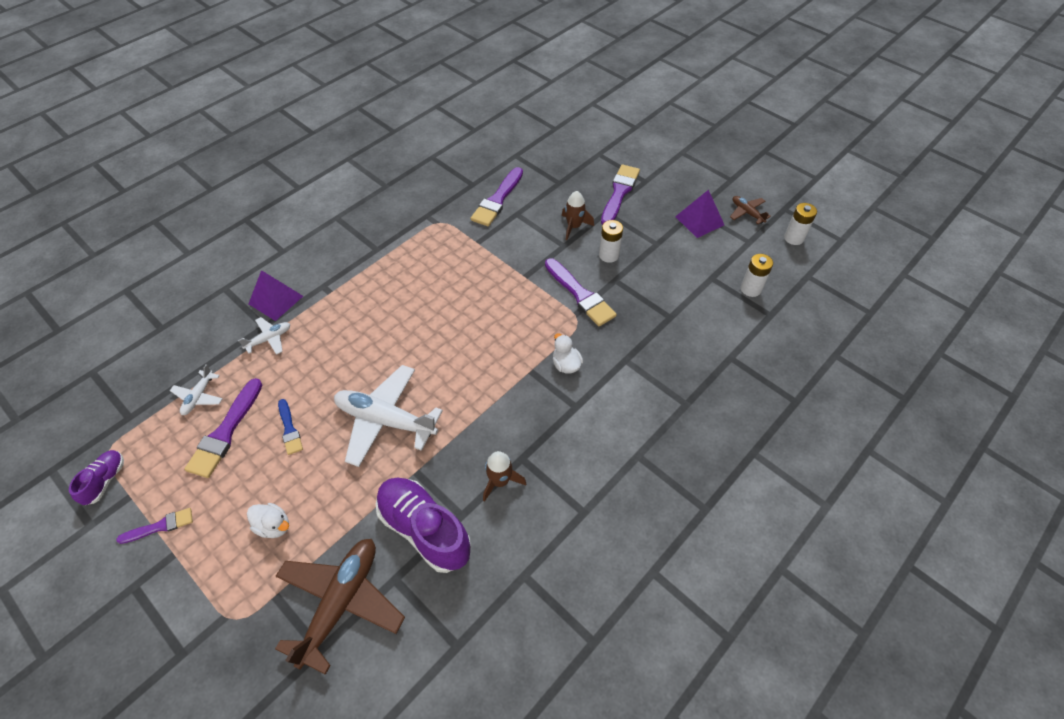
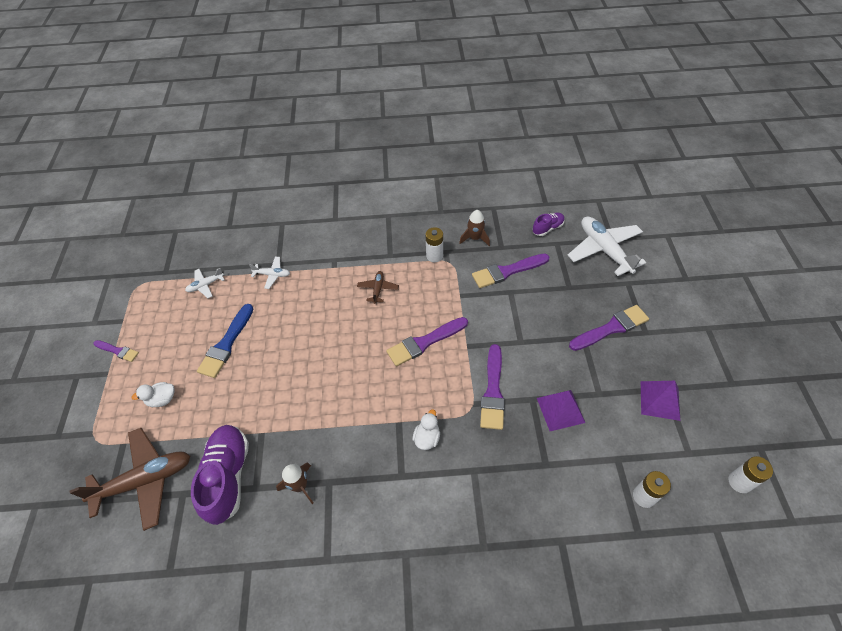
camera: 45 degrees right, 0 degrees up
(105, 481) = (122, 302): purple shoe -> purple shoe (547, 228)
(225, 432) = (196, 319): purple brush -> purple brush (424, 342)
(274, 526) = (162, 399): white duck -> white duck turned 90 degrees clockwise
(275, 300) = (300, 250): purple pyramid -> purple pyramid (560, 410)
(289, 429) = (226, 344): blue brush -> blue brush, size x1.73
(385, 420) = (279, 382): white plane -> white plane (604, 250)
(574, 226) = (544, 332): brown rocket -> brown rocket (475, 238)
(608, 255) = (548, 375): white battery -> white battery (434, 256)
(747, 213) = (715, 425): brown plane -> brown plane (378, 289)

